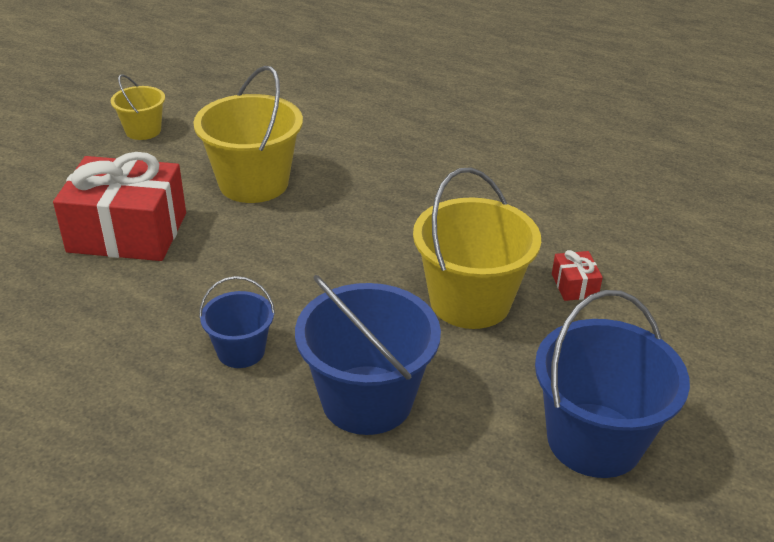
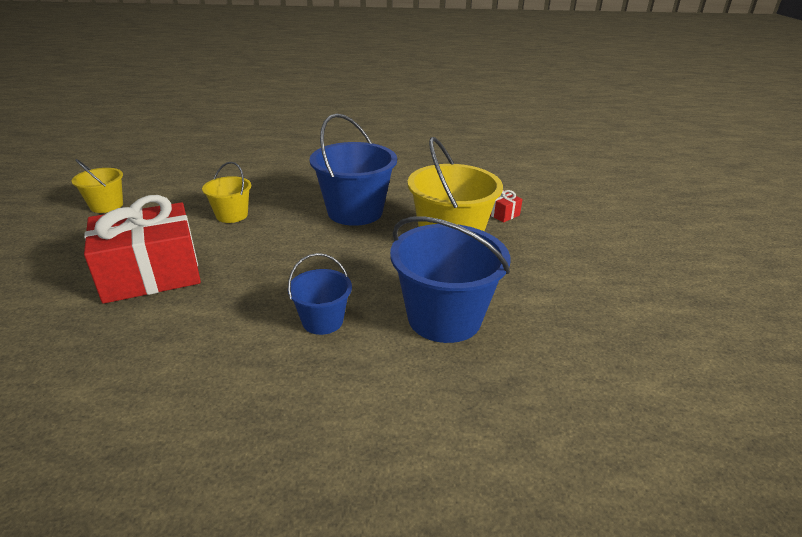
camera: 30 degrees left, 5 degrees down
(253, 183) = (232, 215): yellow bucket -> yellow bucket, size x0.54
(594, 440) = (599, 288): blue bucket -> blue bucket (355, 212)

